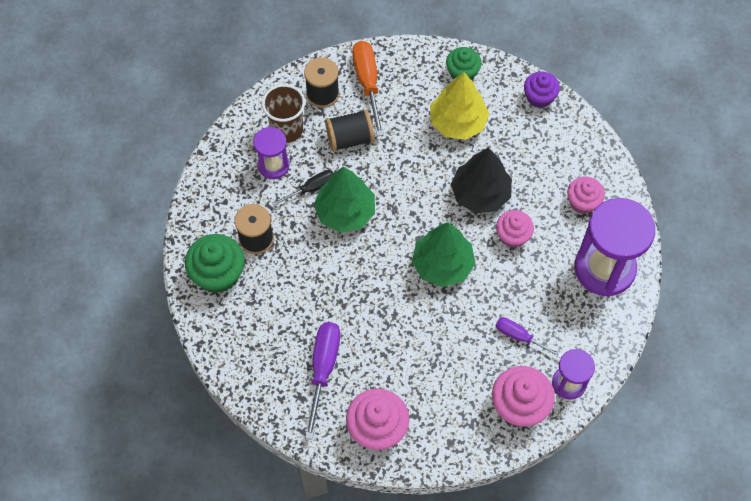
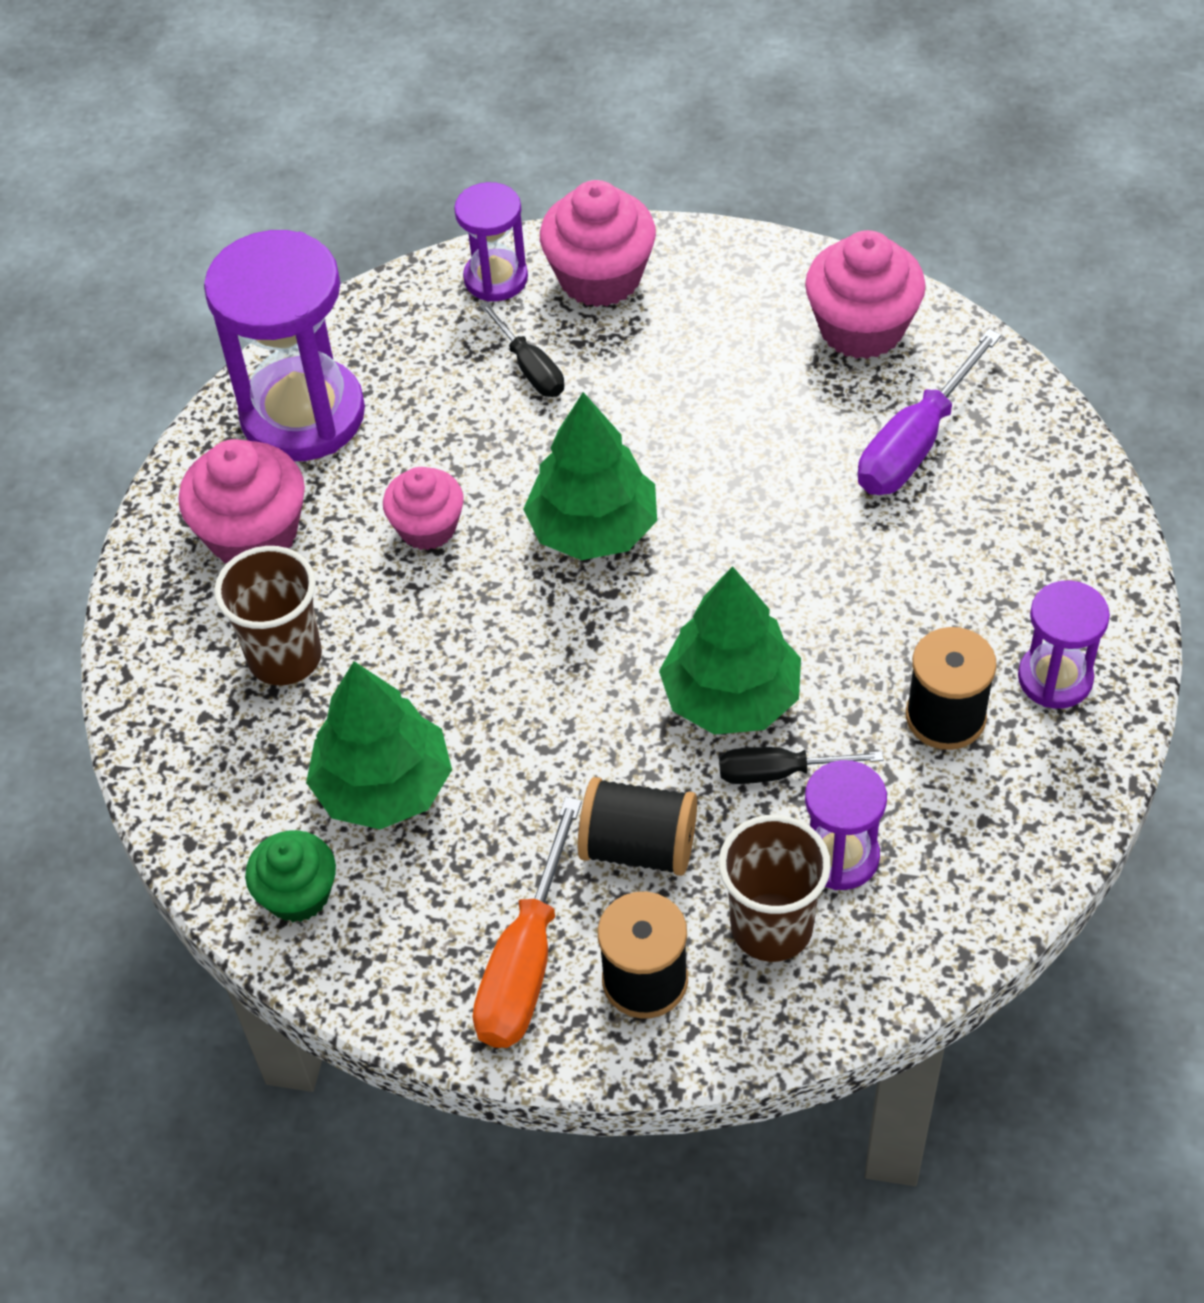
camera: 150 degrees left, 10 degrees down
(218, 274) = (1055, 678): green cupcake -> purple hourglass
(457, 122) = (384, 787): yellow tree -> green tree
(480, 194) = (436, 625): black tree -> none
(520, 337) = (530, 368): purple screwdriver -> black screwdriver
(530, 156) = (285, 657): none -> brown cup
(539, 97) = (176, 768): purple cupcake -> none
(582, 202) = (253, 534): pink cupcake -> pink cupcake, size x1.55

